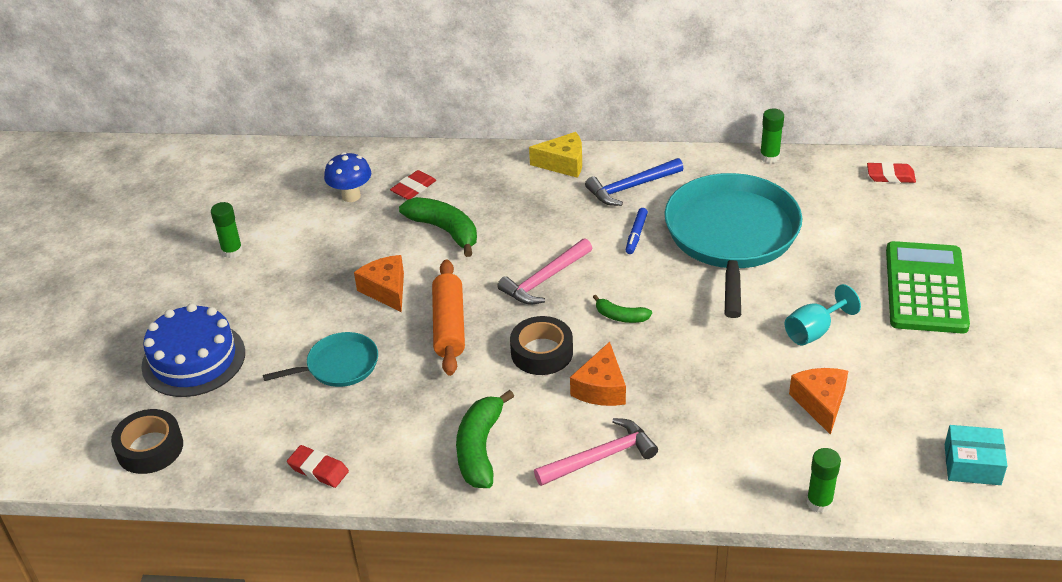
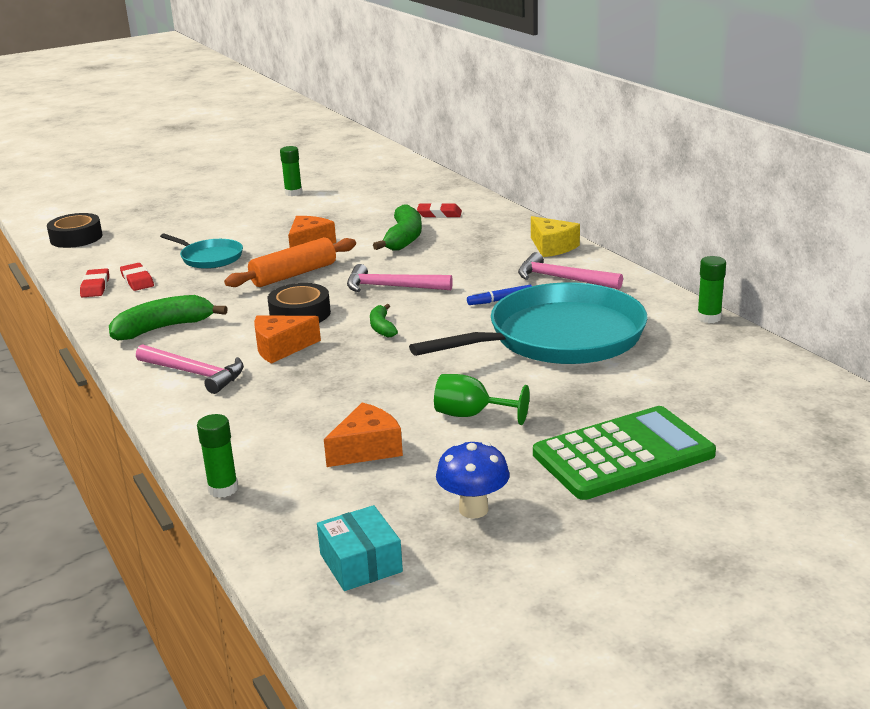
camera: 55 degrees right, 15 degrees down
(193, 359) = (172, 220): blue cake -> none
(351, 196) = (401, 201): blue mushroom -> blue mushroom (473, 509)
(631, 187) = (562, 279): blue hammer -> pink hammer
(814, 331) = (471, 415): turquoise goblet -> green goblet
(890, 176) = (786, 382): red eraser -> red eraser (137, 280)

